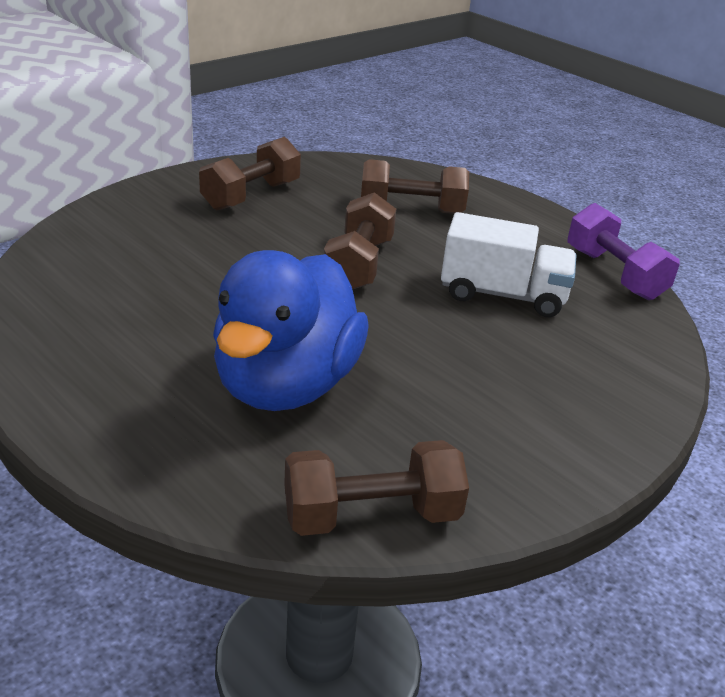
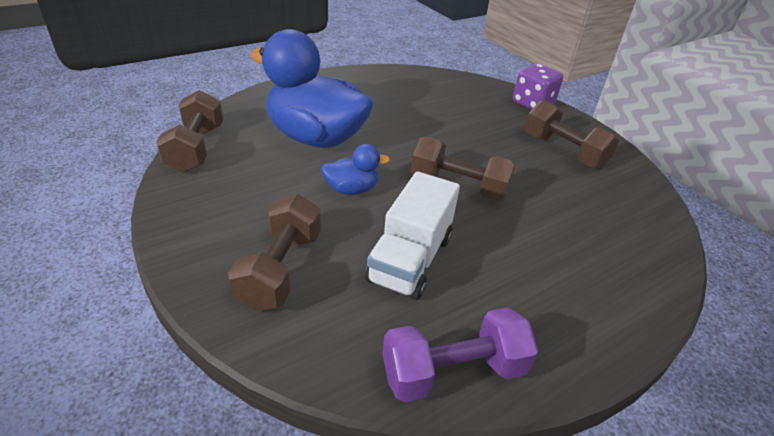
camera: 100 degrees right, 5 degrees up
(126, 203) = (532, 104): none -> purple dice
(404, 339) = (351, 189): none -> blue duck
(411, 210) = (569, 235): brown dumbbell -> brown dumbbell (280, 269)

